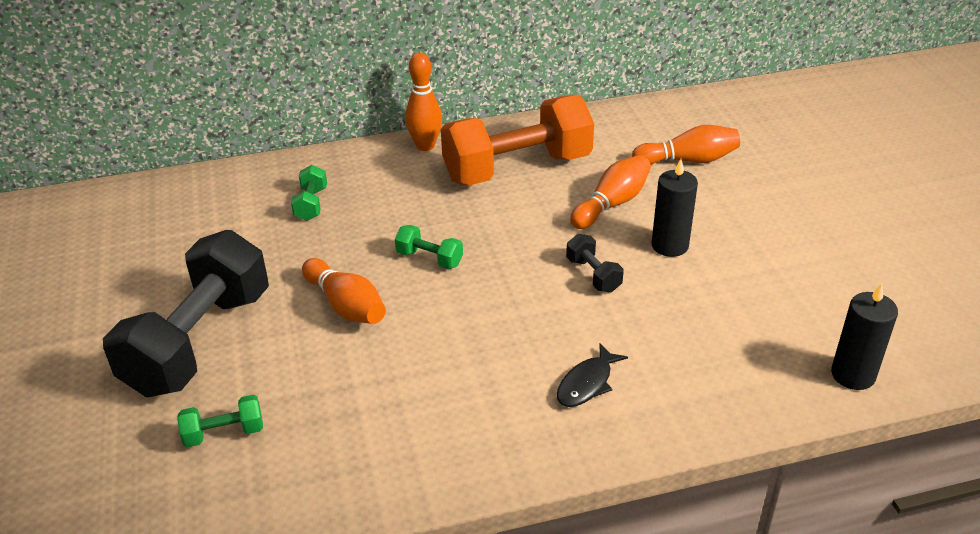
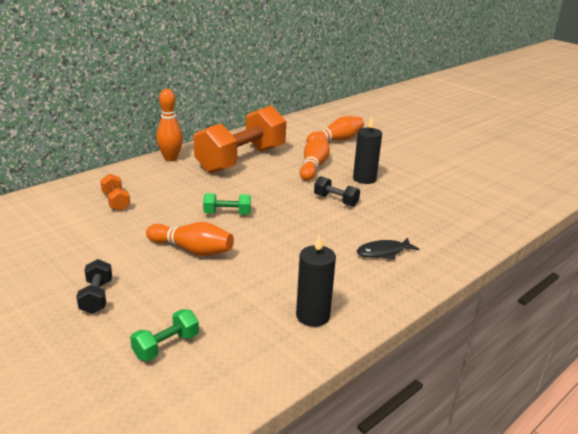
camera: 30 degrees left, 10 degrees down
(199, 342) = (96, 297): black dumbbell -> black dumbbell, size x0.41
(311, 204) = (116, 201): green dumbbell -> orange dumbbell
(587, 383) = (383, 252): black fish -> black fish turned 60 degrees clockwise
(853, 375) = (510, 214): black candle -> black candle (313, 316)

